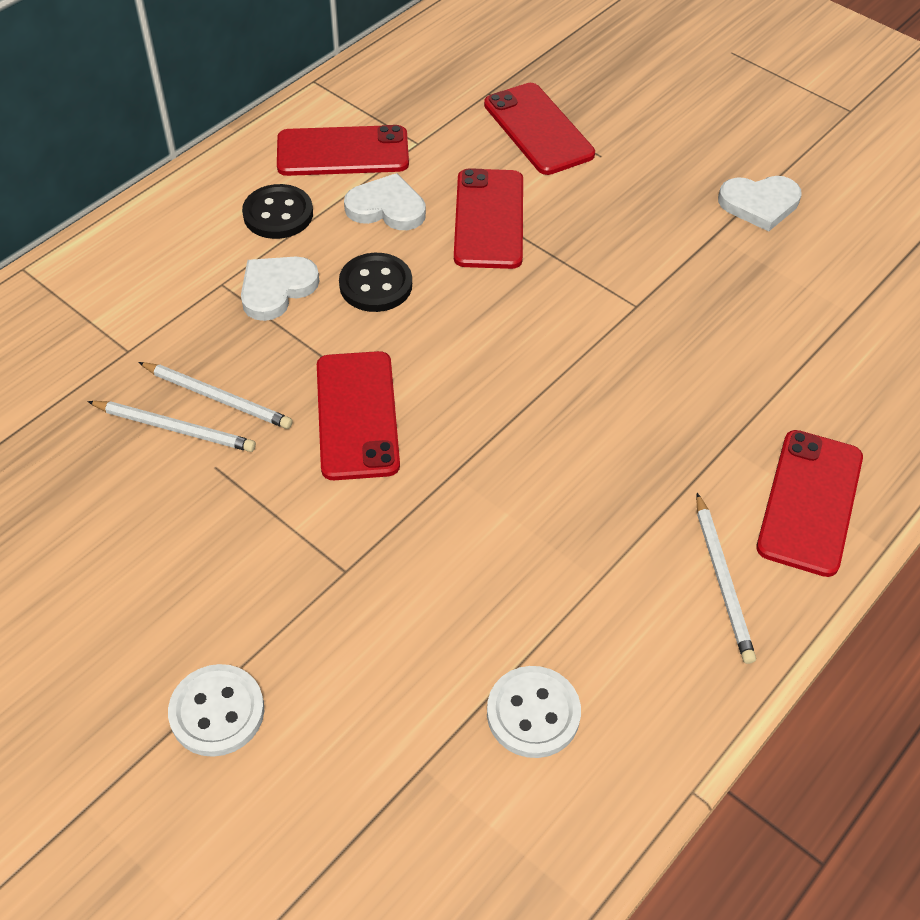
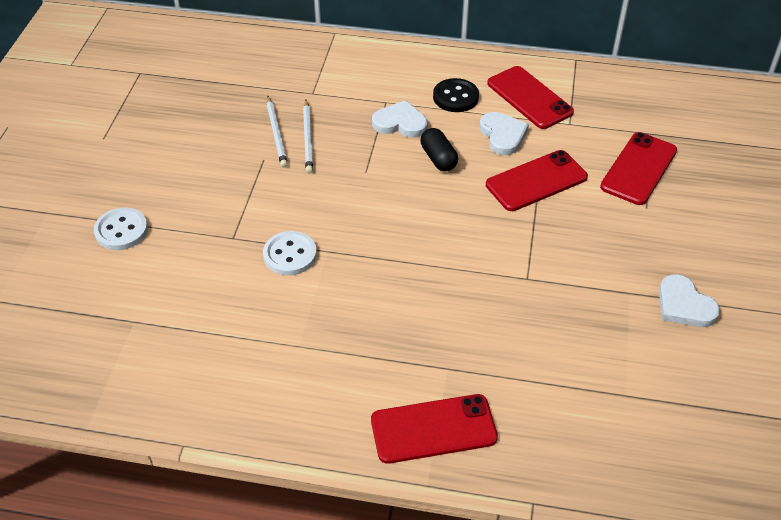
camera: 60 degrees right, 5 degrees down
(357, 415) = (338, 194): red phone -> none
(376, 285) = (438, 158): black button -> black capsule
(533, 713) = (192, 353): white button -> white button (290, 255)
(722, 580) = (338, 405): white pencil -> none

